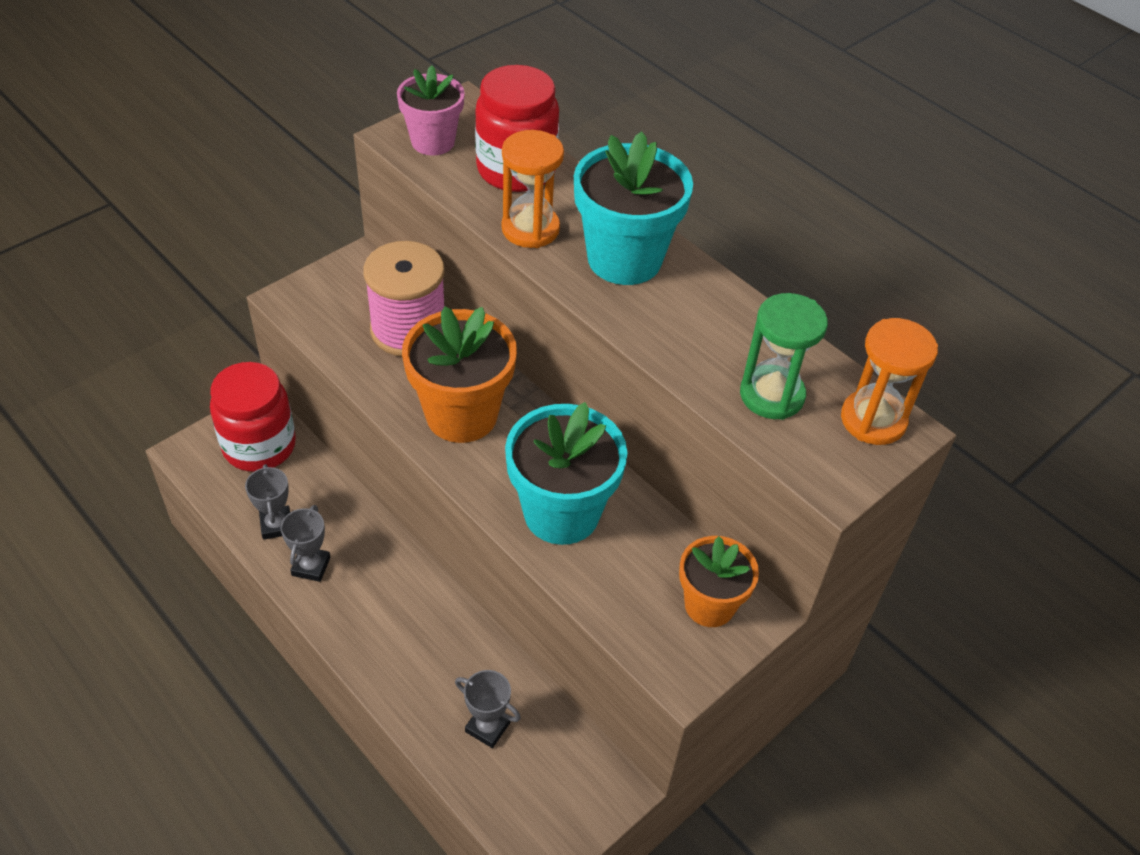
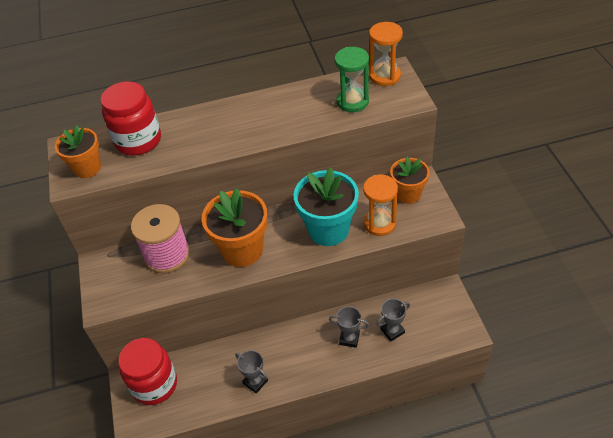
camera: 55 degrees left, 0 degrees up
(276, 525) = (217, 391): grey trophy -> grey trophy (349, 338)
(433, 142) = (87, 168): pink flower pot -> orange flower pot
(530, 229) = (187, 149): orange hourglass -> orange hourglass (379, 223)
(624, 259) = (234, 121): turquoise flower pot -> none

